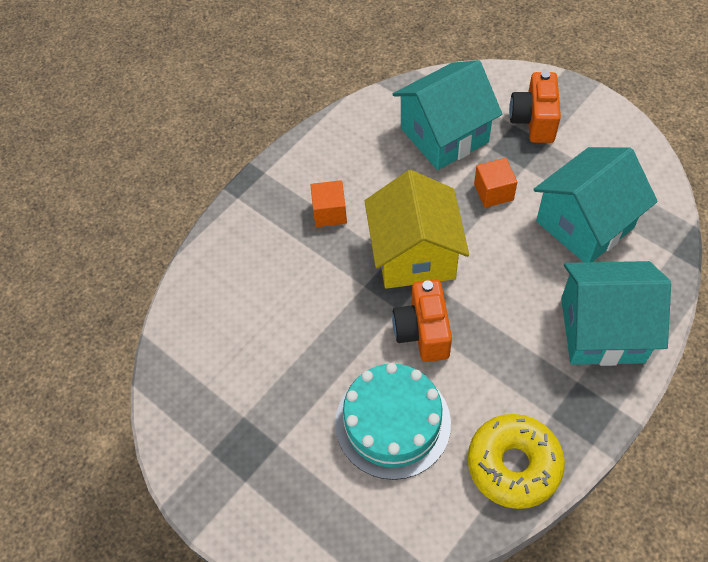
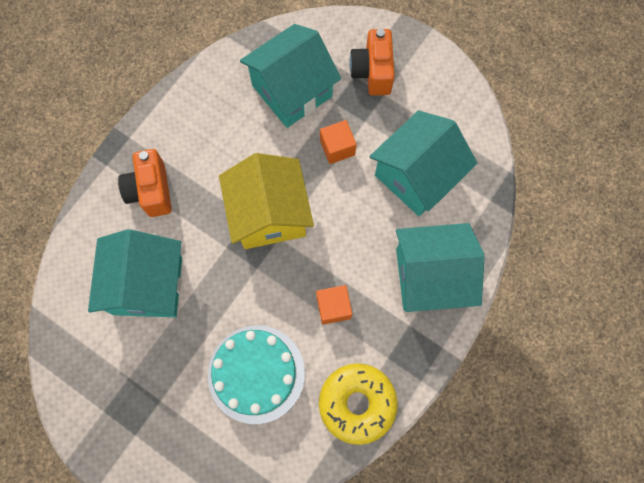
camera: 10 degrees left, 15 degrees up
(273, 319) = (147, 285): none -> turquoise house
(330, 212) = (192, 176): orange cube -> orange cube (333, 307)
(423, 332) = (279, 288): orange camera -> orange camera (151, 191)

